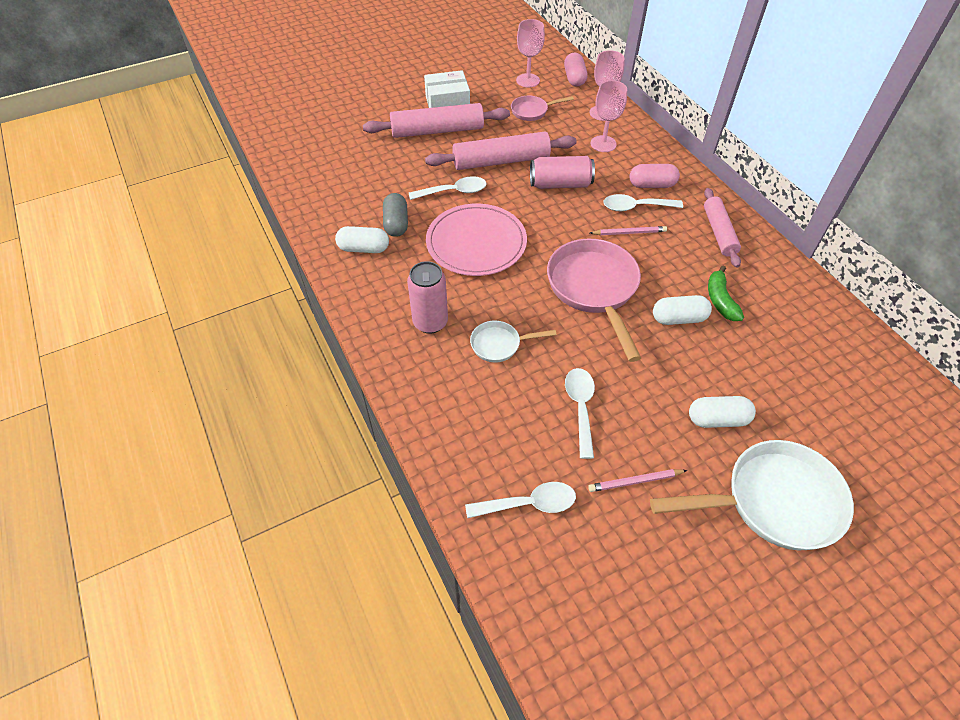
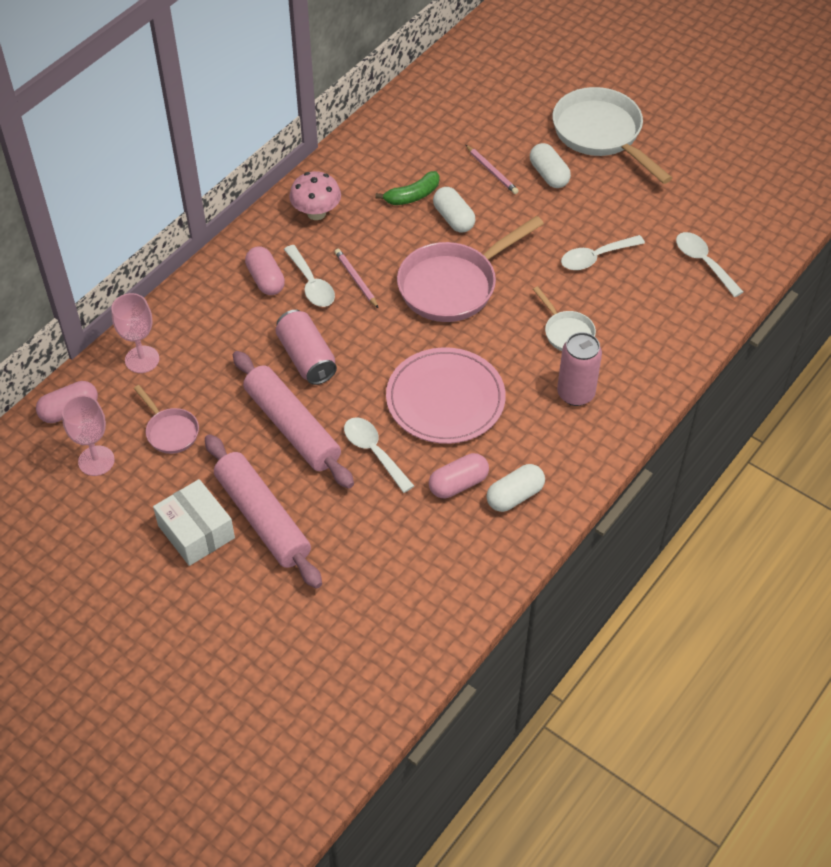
camera: 115 degrees left, 0 degrees up
(364, 248) = (515, 496): white capsule -> white capsule turned 75 degrees clockwise
(396, 223) = (458, 484): grey capsule -> pink capsule
(603, 144) = (208, 340): pink goblet -> none
(635, 481) = (639, 209): pink pencil -> pink pencil (491, 171)
(719, 232) = (316, 213): pink rolling pin -> pink mushroom

